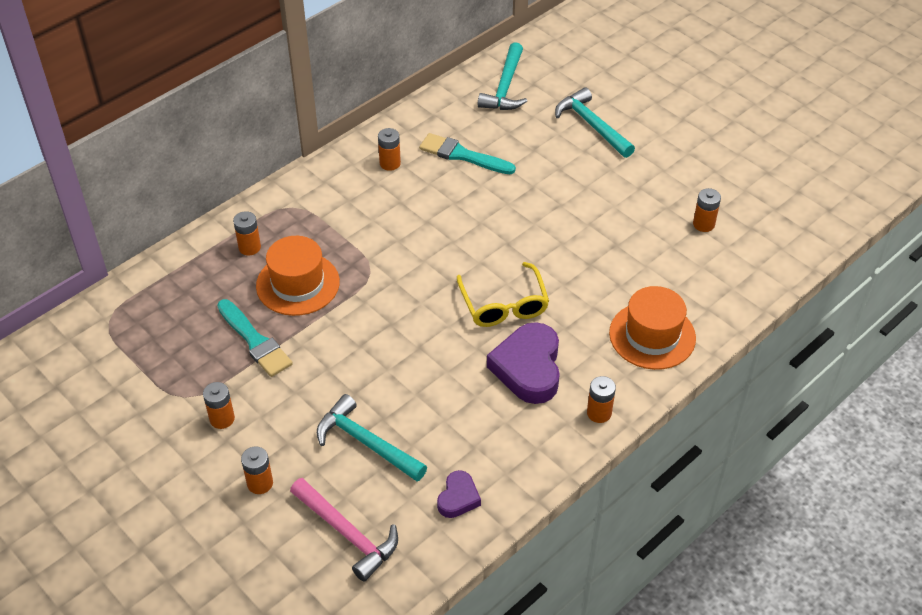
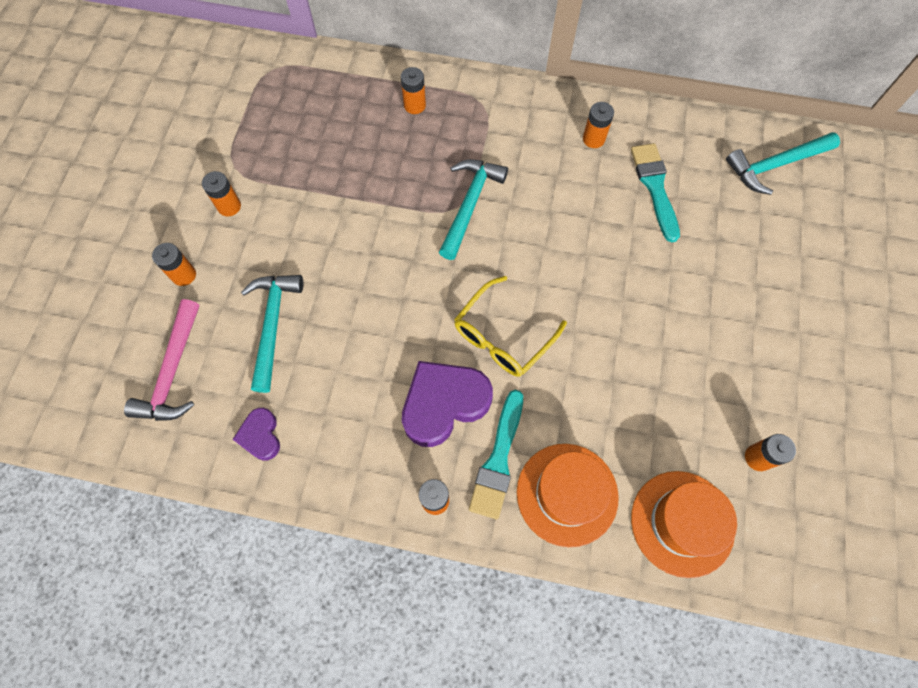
camera: 55 degrees right, 20 degrees up
(255, 341) = (321, 175): turquoise brush -> turquoise brush (498, 459)
(298, 284) = (402, 164): orange hat -> orange hat (682, 523)
(458, 498) = (260, 436): purple heart -> purple heart turned 90 degrees clockwise
(592, 125) = (797, 270): turquoise hammer -> turquoise hammer (469, 205)

